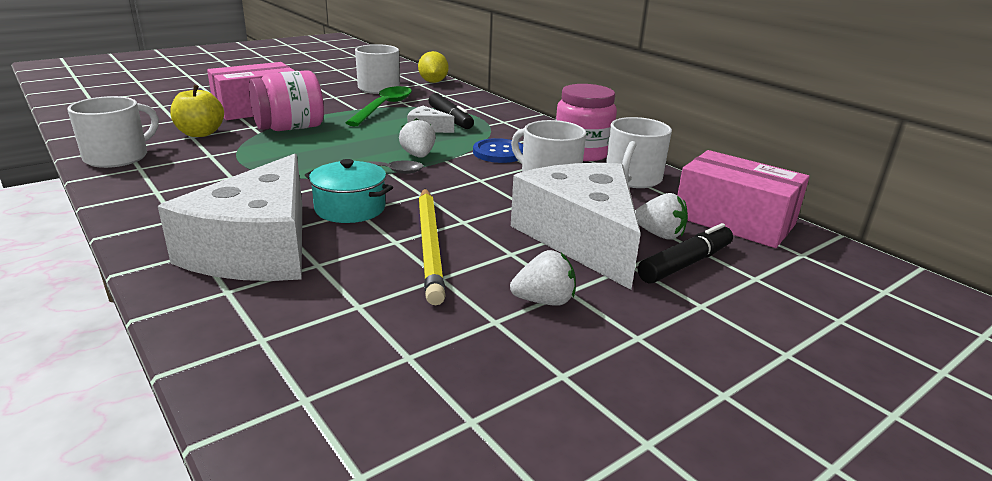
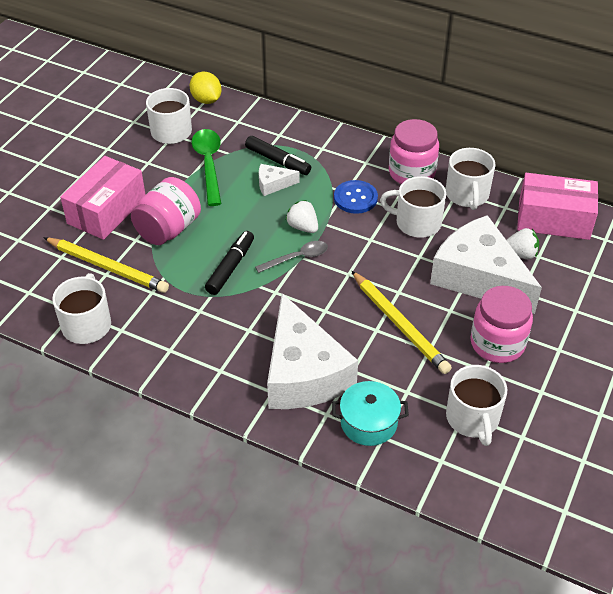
camera: 25 degrees left, 20 degrees up
(200, 133) = (107, 267): yellow apple -> yellow pencil
(350, 208) = (318, 310): turquoise pot -> turquoise pot (368, 423)
(415, 367) = (472, 418): none -> white mug
(544, 301) = (497, 343): white strawberry -> pink jar
(685, 264) = (549, 277): black marker -> black marker (230, 267)

